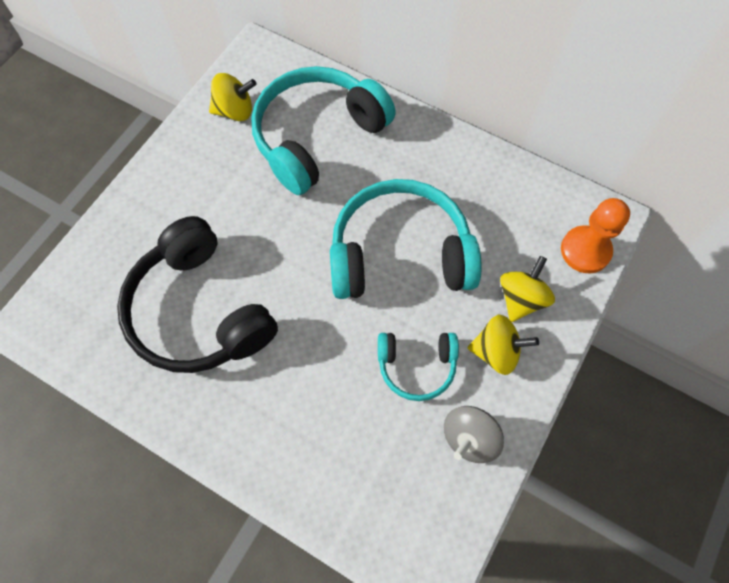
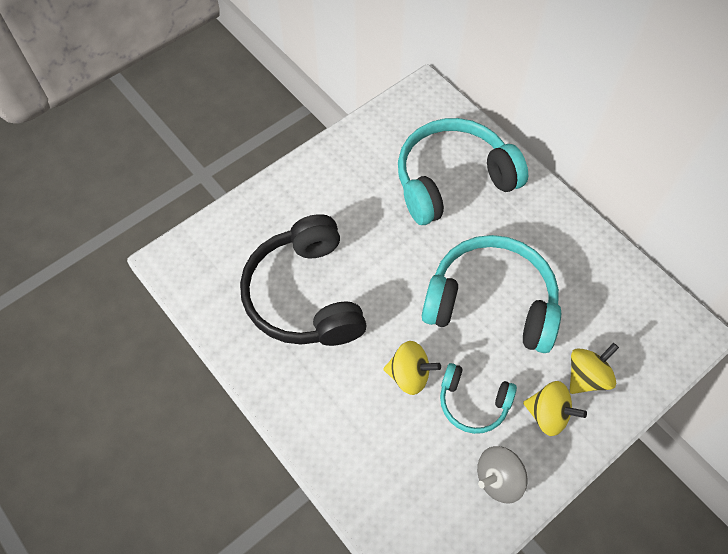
camera: 20 degrees right, 5 degrees down
(235, 111) = (389, 137): yellow spinning top -> yellow spinning top (409, 375)
(585, 250) = (662, 354): orange pawn -> none

